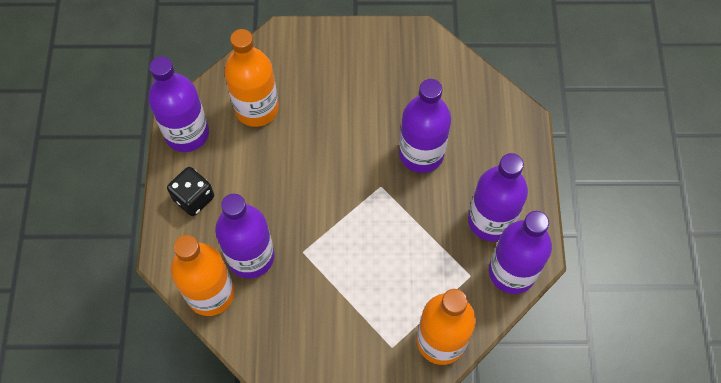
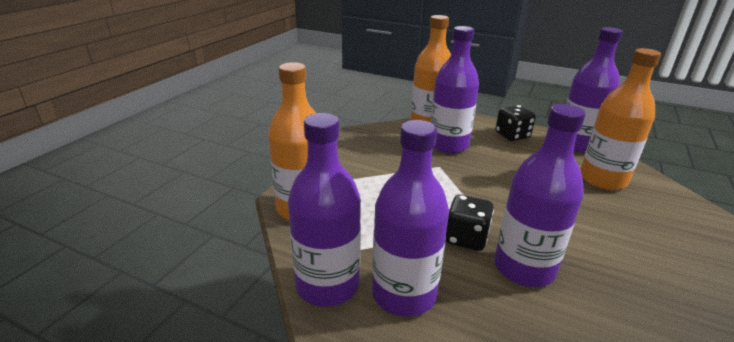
camera: 115 degrees right, 35 degrees down
(408, 198) = (466, 238): none -> black dice

